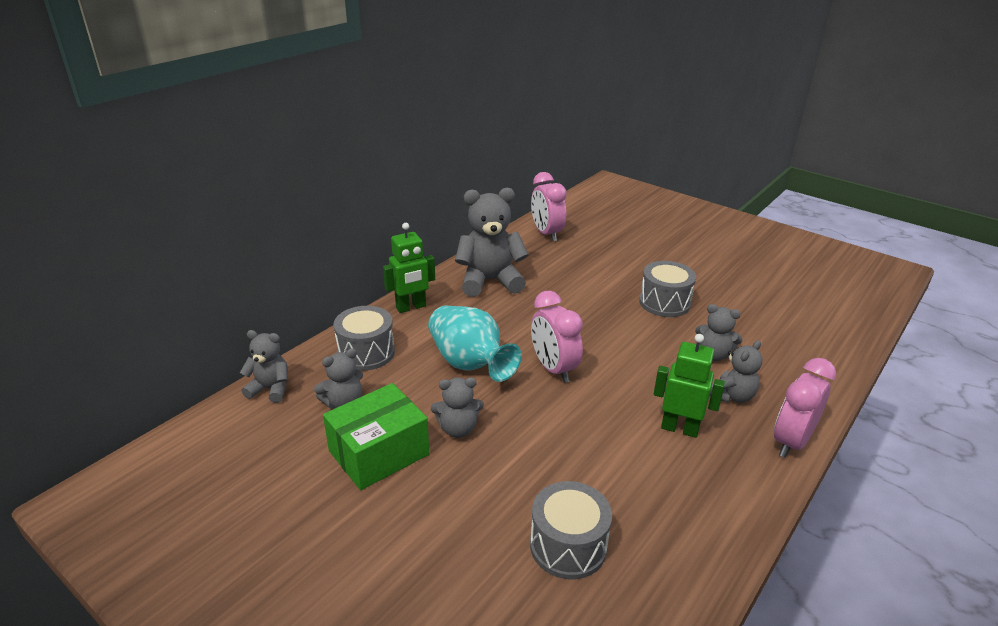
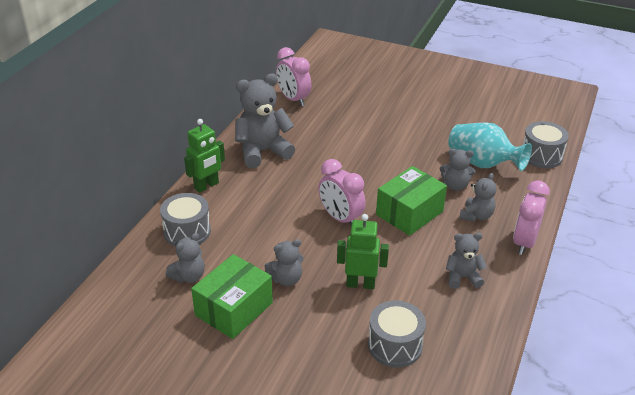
camera: 15 degrees left, 5 degrees up
(270, 389) = (123, 276): grey teddy bear -> grey teddy bear (462, 277)
(469, 363) = (274, 225): turquoise vase -> turquoise vase (482, 163)
(643, 377) = (409, 213): none -> green box
(664, 303) = (407, 148): grey drum -> grey drum (541, 156)
(679, 428) = (446, 247): green robot -> green robot (360, 284)

